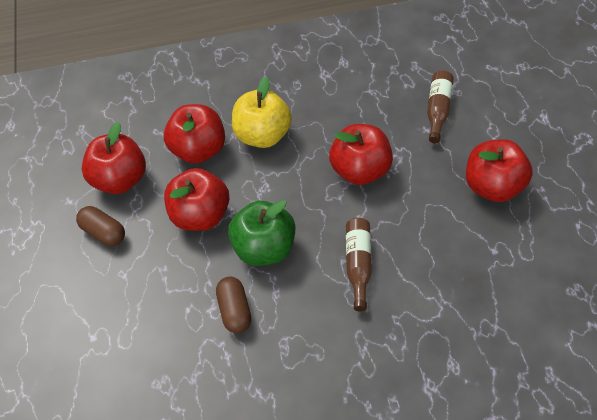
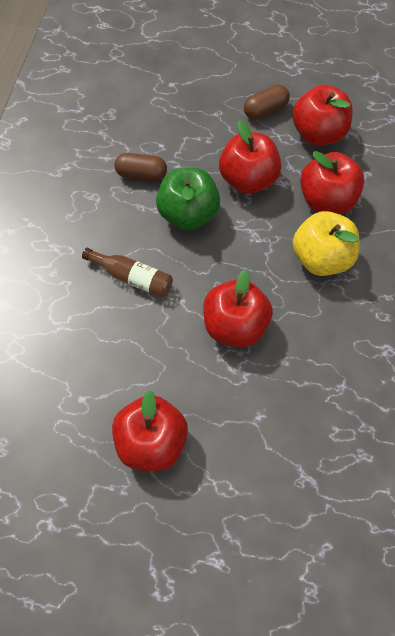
camera: 110 degrees right, 10 degrees up
(438, 110) = (281, 444): brown bottle -> none

